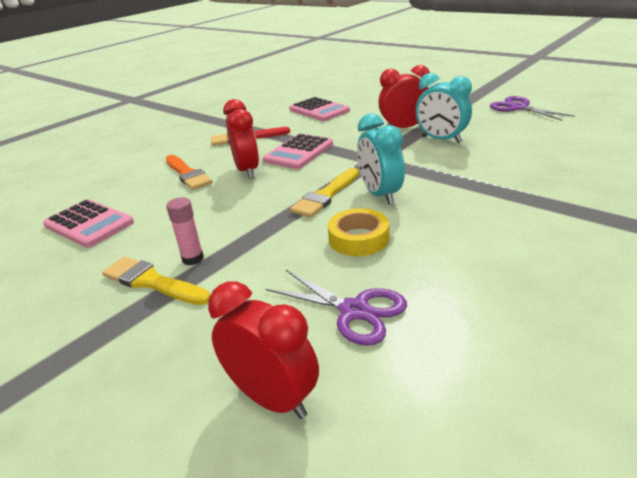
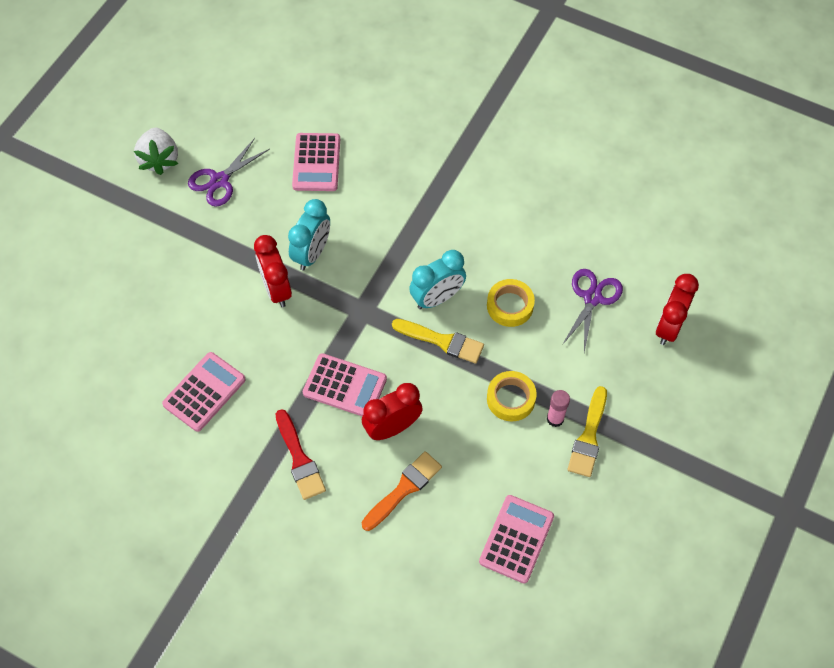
camera: 105 degrees left, 30 degrees up
(237, 231) = (511, 399): none -> yellow tape
(534, 90) = (159, 160): none -> white strawberry
(554, 140) = (316, 163): none -> pink calculator

